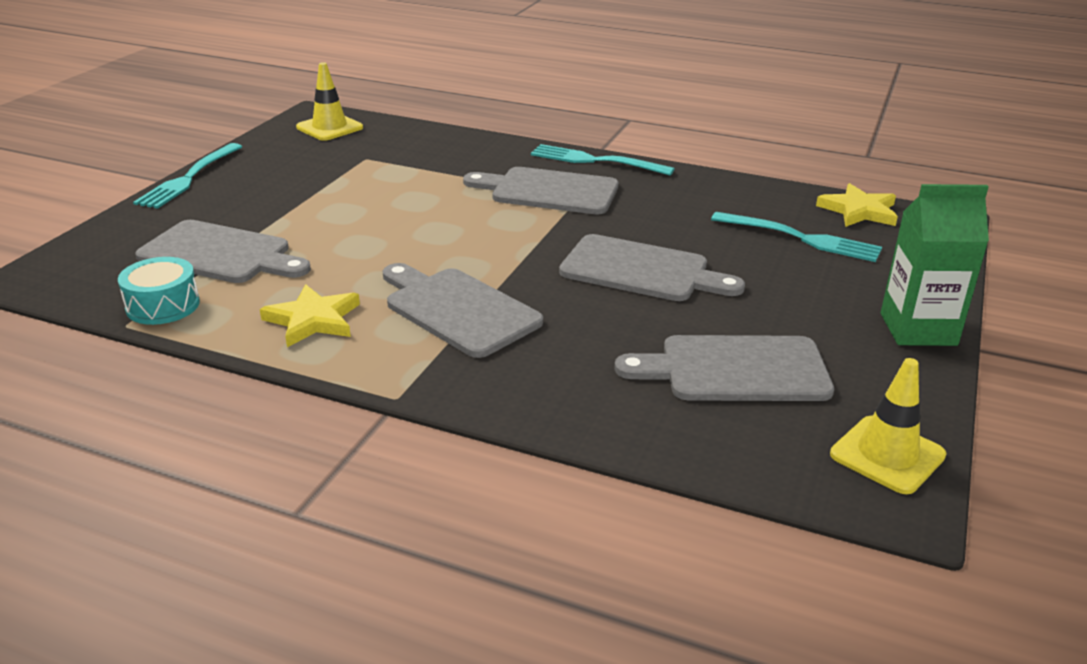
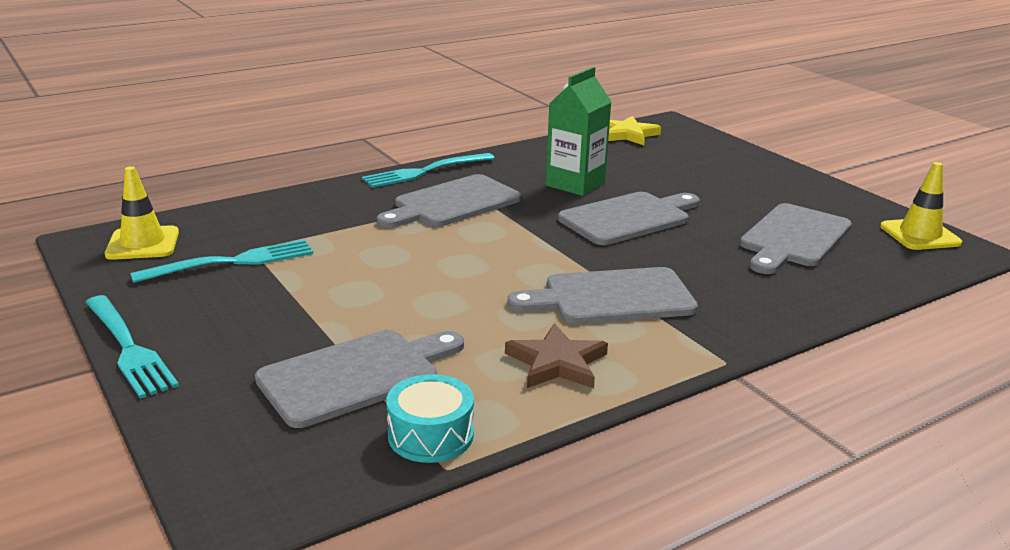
camera: 55 degrees left, 5 degrees down
(313, 320) = (557, 363): yellow star -> brown star
(801, 238) = (643, 161): turquoise fork -> turquoise fork (232, 262)
(918, 329) = (792, 177): green carton -> green carton (575, 184)

